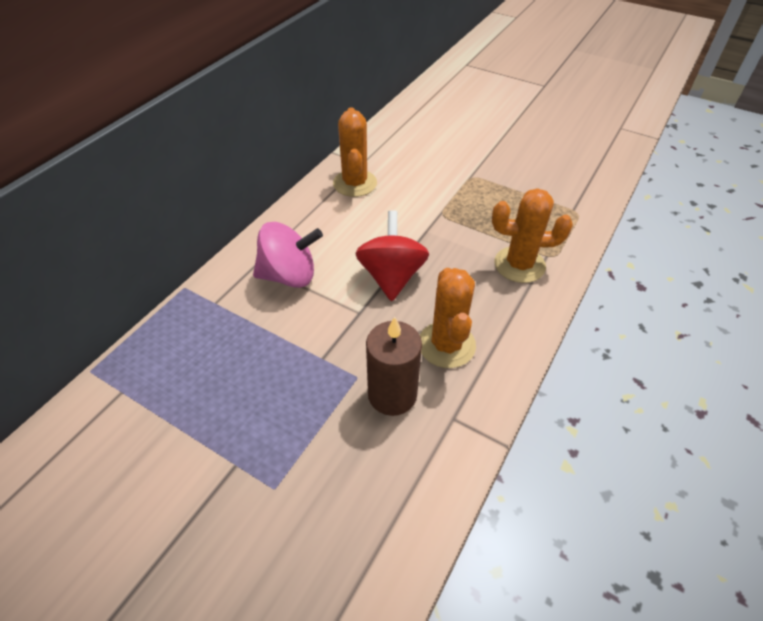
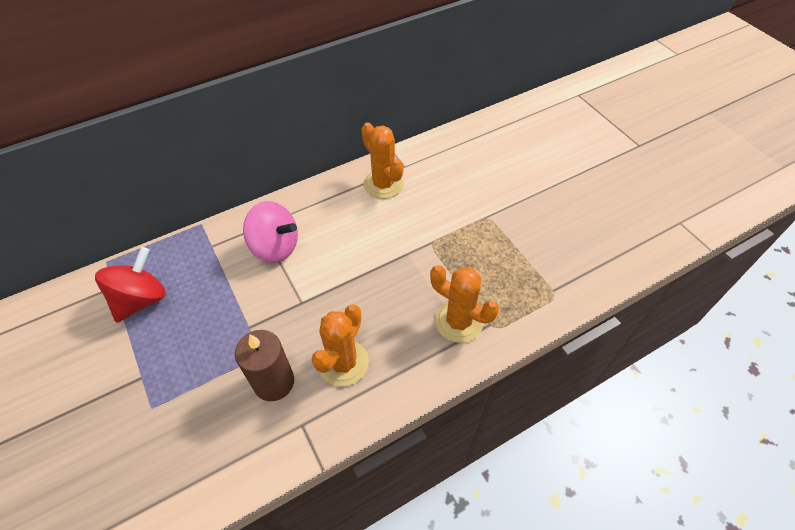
camera: 30 degrees right, 5 degrees up
(355, 183) = (383, 184): orange cactus -> orange cactus turned 60 degrees counterclockwise
(391, 276) = (348, 283): red spinning top -> red spinning top (141, 299)

